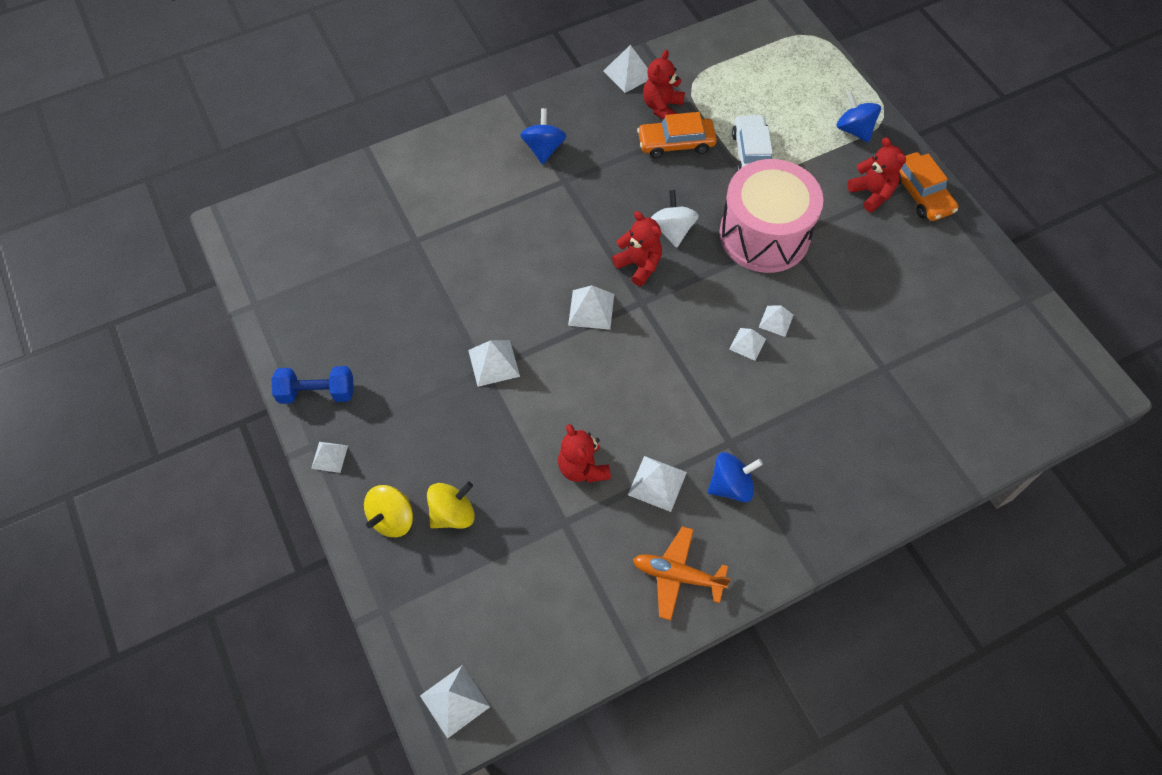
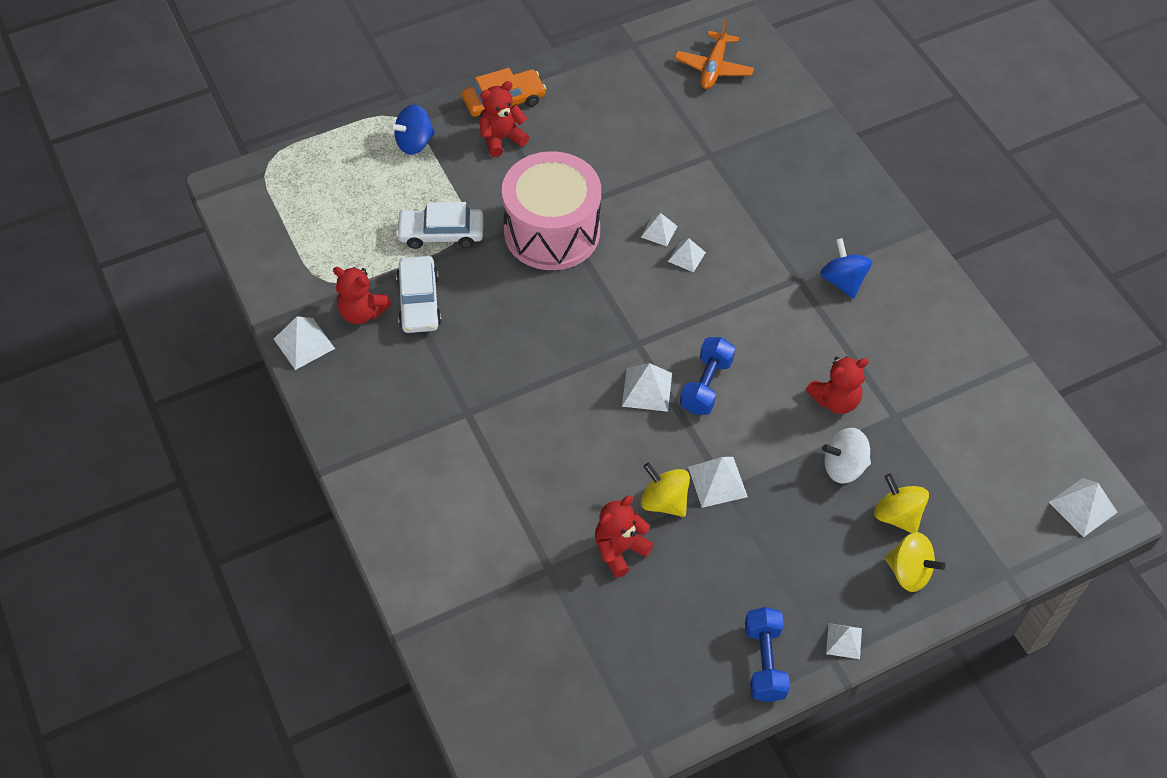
camera: 90 degrees left, 5 degrees down
(475, 321) = (664, 501): none -> yellow spinning top
(543, 149) = (416, 433): blue spinning top -> none
(597, 356) = (706, 385): none -> blue dumbbell
(639, 265) = (589, 344): red teddy bear -> red teddy bear (619, 550)
(657, 483) = (846, 339): white pyramid -> none
(672, 230) = (543, 311): white spinning top -> white spinning top (844, 467)
(676, 143) = (419, 301): orange car -> white car
(677, 575) = (937, 327): orange plane -> orange plane (713, 68)

